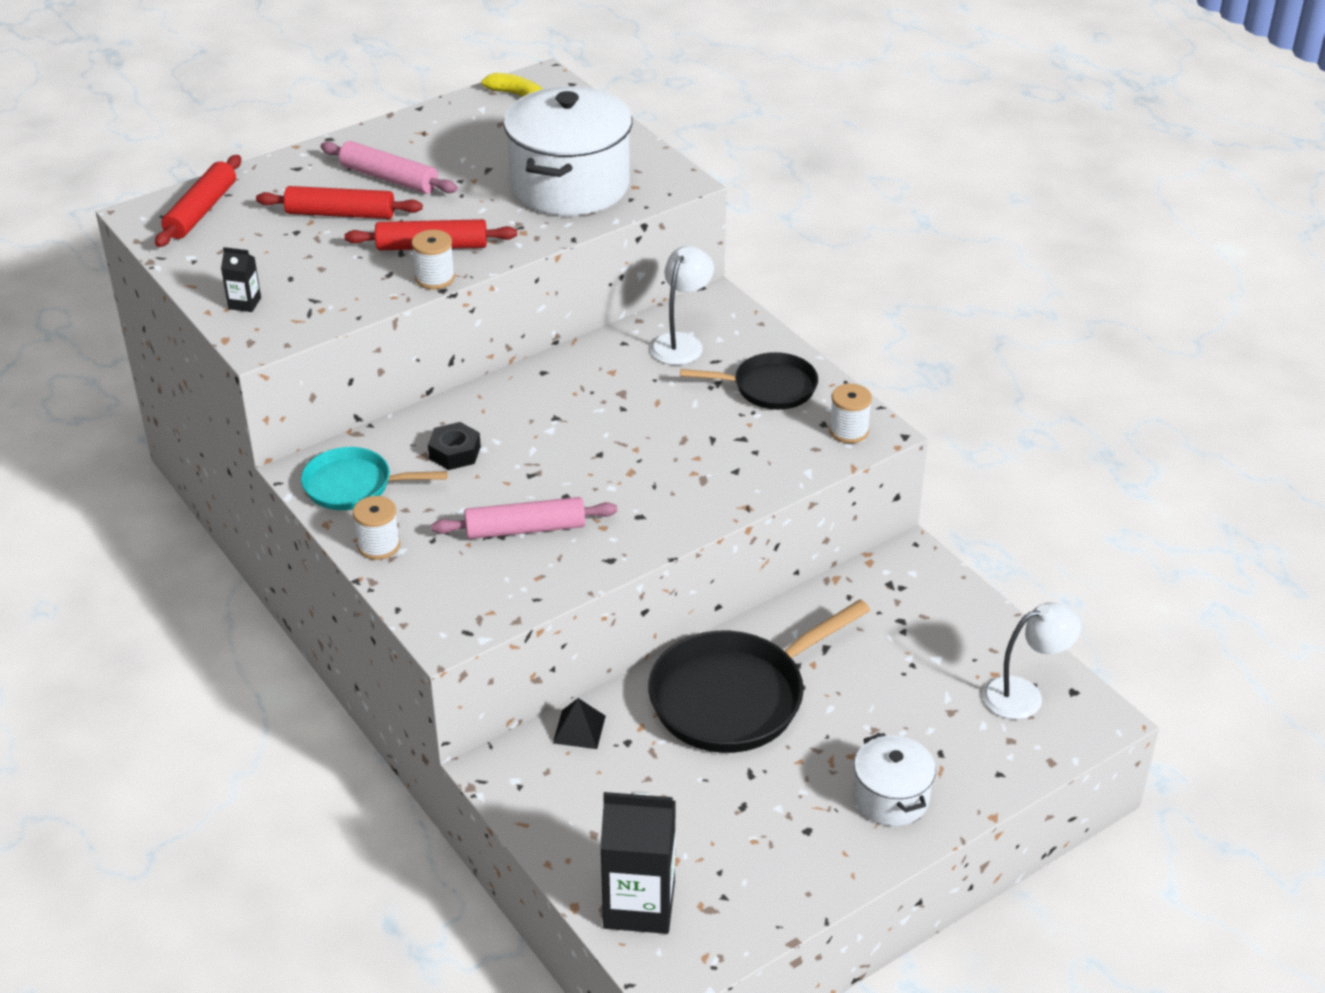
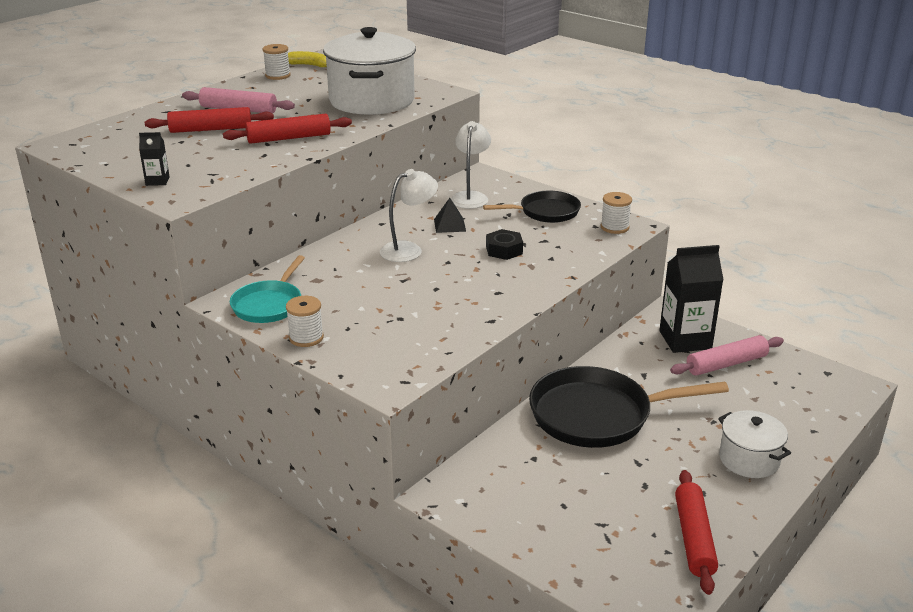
camera: 15 degrees left, 10 degrees down
(201, 211) = (101, 138): red rolling pin -> red rolling pin (694, 538)
(354, 486) = (269, 304): turquoise pan -> turquoise pan turned 60 degrees counterclockwise
(435, 278) = (300, 153): white spool -> white spool (277, 76)
(455, 452) = (339, 275): black nut -> black nut (504, 250)
(525, 529) = (416, 311): pink rolling pin -> pink rolling pin (726, 364)
(579, 729) = (492, 456): black pyramid -> black pyramid (449, 225)
(639, 905) = (605, 571): black carton -> black carton (685, 340)
(735, 697) = (598, 415): black pan -> black pan turned 45 degrees clockwise
(1024, 695) = (797, 380): white lamp -> white lamp (409, 250)

